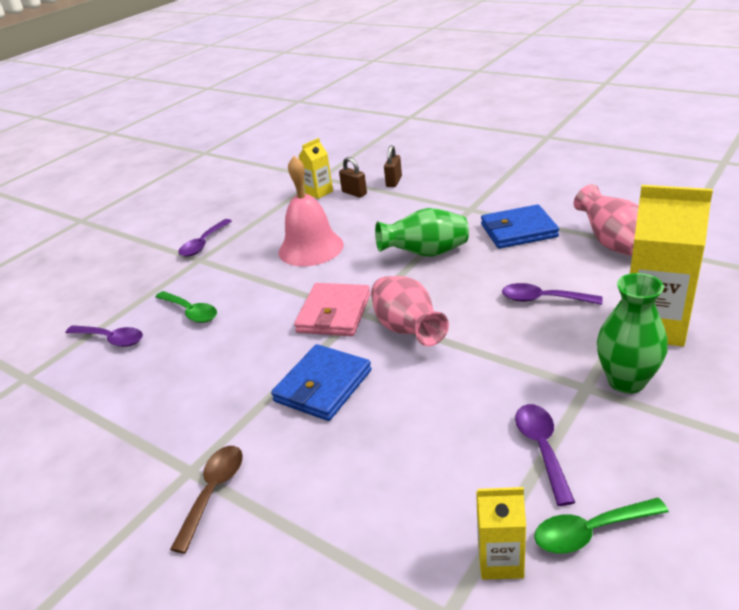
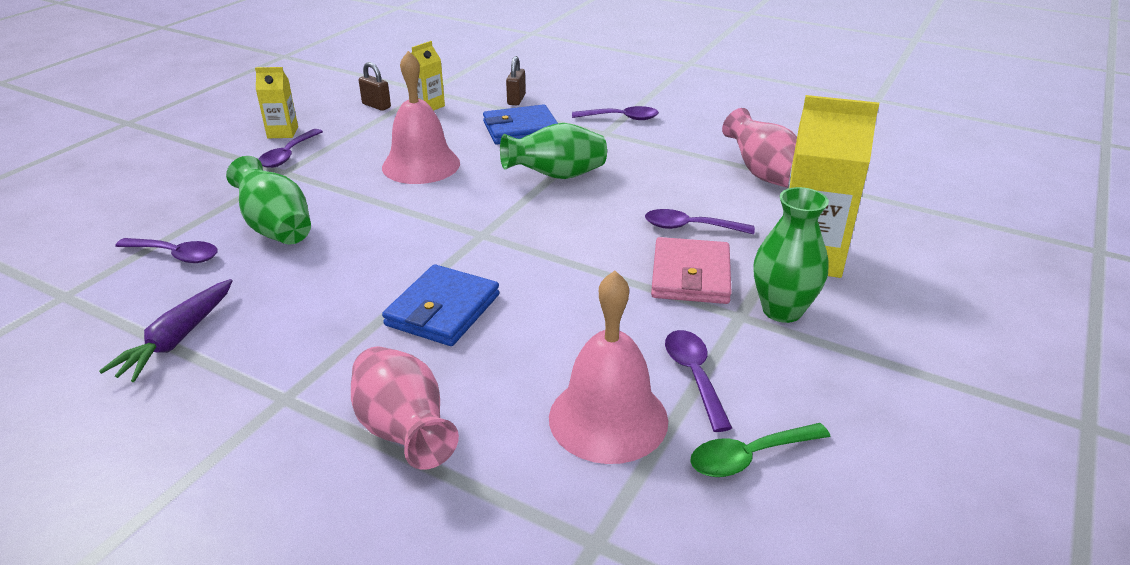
camera: 10 degrees left, 0 degrees up
(108, 416) = (177, 339): none -> purple carrot
(191, 312) = (276, 228): green spoon -> green vase
(213, 492) = (315, 420): brown spoon -> none
(334, 313) = (452, 235): pink wallet -> pink wallet (690, 276)
(354, 193) = (470, 109): brown padlock -> brown padlock (376, 106)
(407, 330) = (539, 254): pink vase -> pink vase (404, 431)
(462, 491) = (608, 418): none -> pink bell
(485, 194) = (621, 118): none -> purple spoon
(500, 560) = (653, 486): yellow carton -> yellow carton (282, 132)
(518, 230) = (660, 157): blue wallet -> blue wallet (521, 129)

